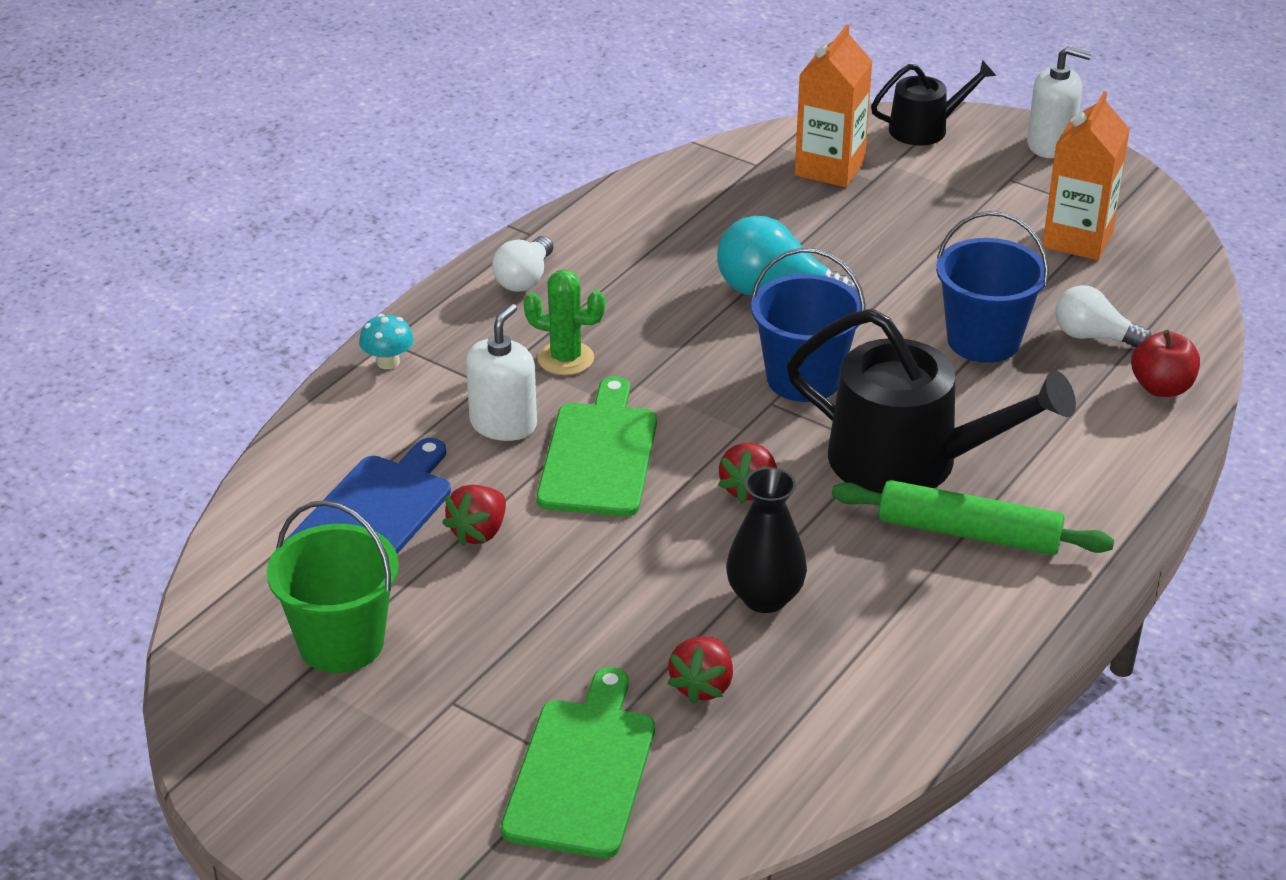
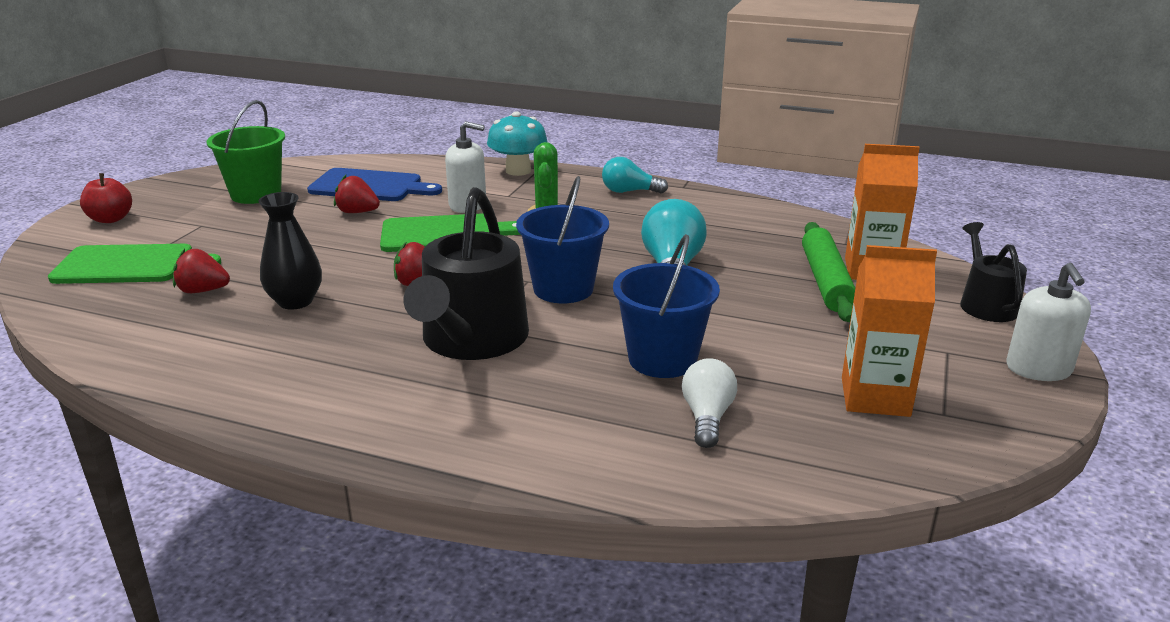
camera: 75 degrees right, 10 degrees down
(388, 362) = (518, 171): turquoise mushroom -> turquoise mushroom, size x1.77
(524, 279) = (629, 191): white light bulb -> turquoise light bulb
(925, 129) = (986, 304): black watering can -> black watering can turned 150 degrees counterclockwise
(968, 533) = (380, 374): green rolling pin -> green rolling pin (825, 281)
(1161, 387) = (641, 464): red apple -> red apple (111, 219)

